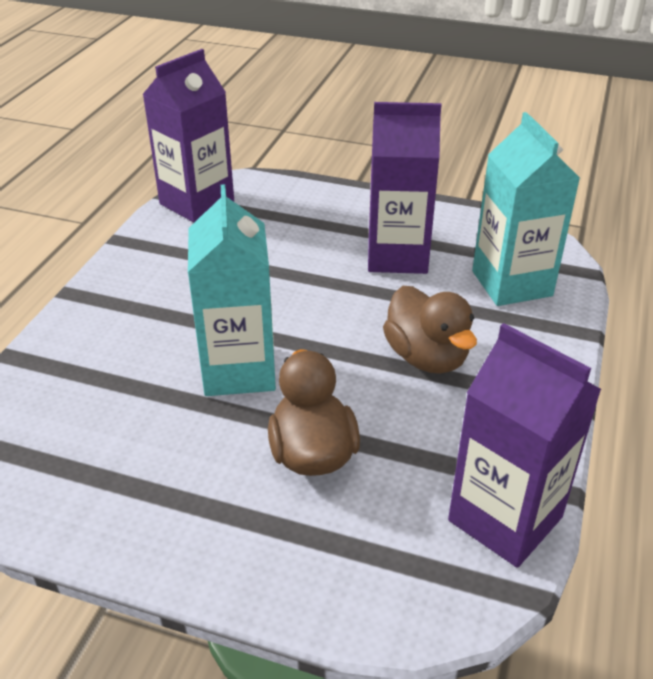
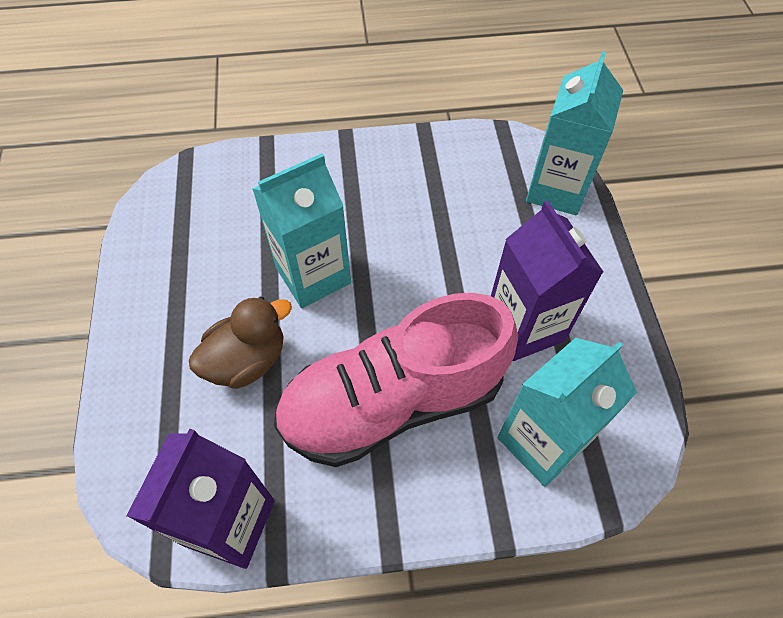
camera: 65 degrees right, 20 degrees up
(197, 203) = (505, 150): purple carton -> none
(268, 192) = (556, 189): none -> turquoise carton
(426, 357) = (393, 401): brown duck -> pink shoe

